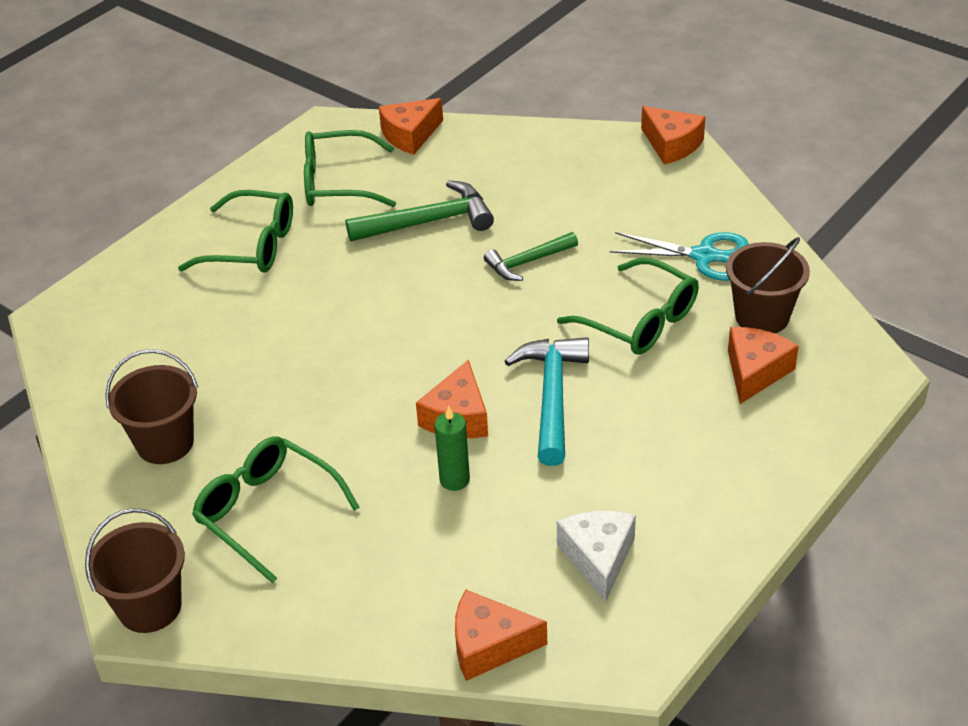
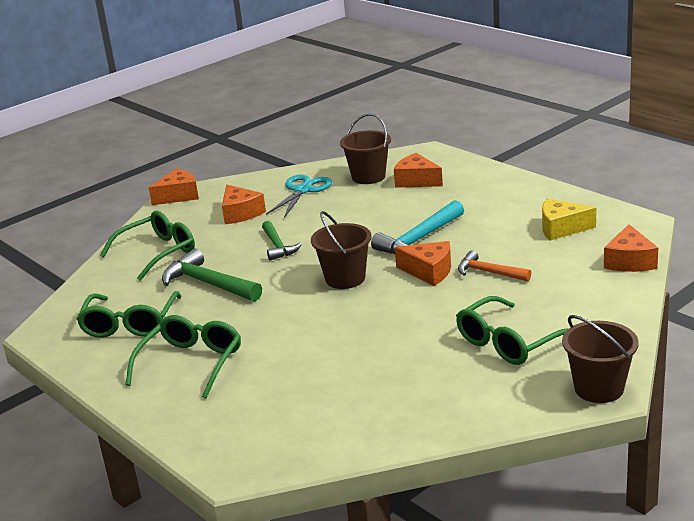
camera: 80 degrees left, 15 degrees down
(165, 443) = (425, 393): brown bucket -> brown bucket (345, 279)
(410, 135) = (88, 292): orange cheese -> orange cheese (240, 213)
(428, 222) = (208, 284): green hammer -> green hammer turned 45 degrees counterclockwise
(454, 480) = (489, 272): green candle -> orange hammer
(552, 397) = (419, 240): turquoise hammer -> turquoise hammer turned 60 degrees counterclockwise
(598, 558) = (561, 228): white cheese -> yellow cheese
(640, 321) = (356, 211): green glasses -> green glasses (157, 253)

